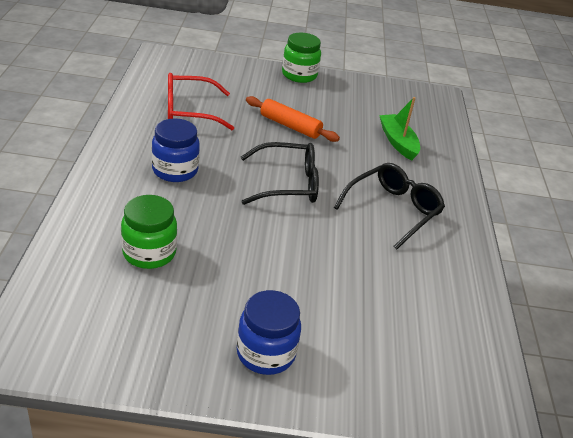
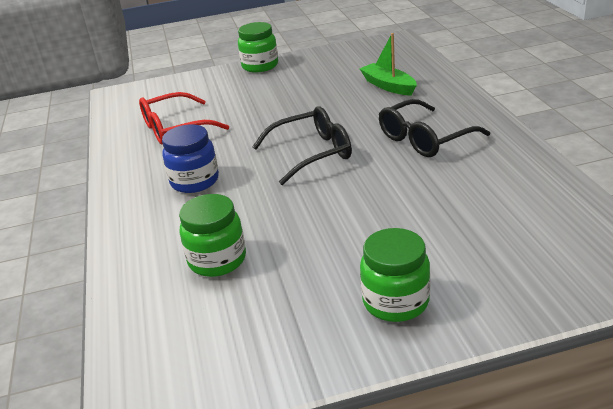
camera: 10 degrees left, 5 degrees down
(266, 353) = (395, 301): blue jar -> green jar
(290, 126) = (280, 107): orange rolling pin -> none
(393, 210) = (424, 139): black glasses -> black glasses turned 150 degrees counterclockwise

